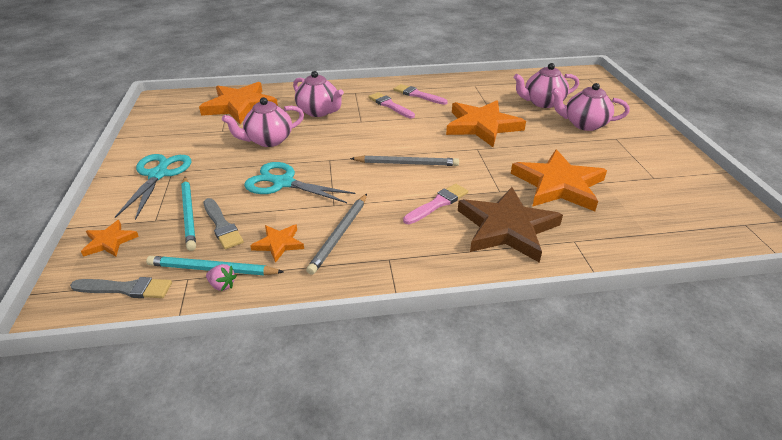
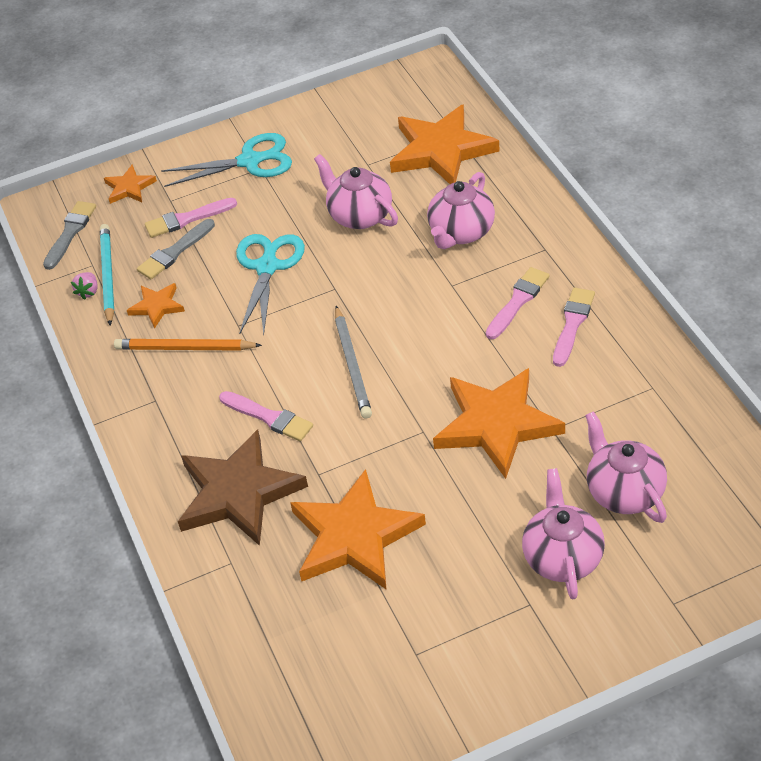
camera: 80 degrees right, 10 degrees up
(126, 289) = (70, 233): grey brush -> grey brush turned 150 degrees counterclockwise
(189, 214) = (187, 219): turquoise pencil -> pink brush
(339, 234) = (185, 348): grey pencil -> orange pencil

